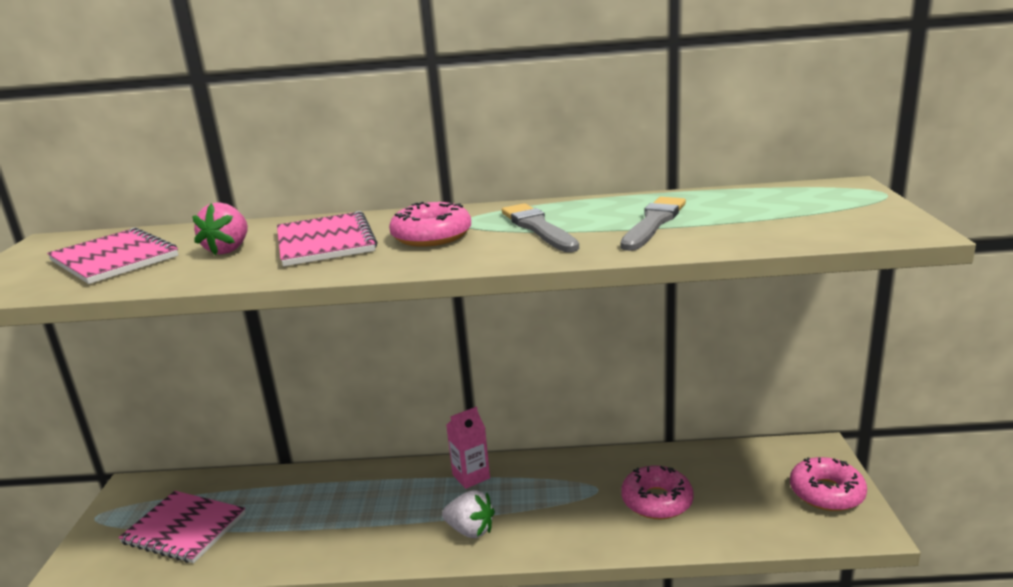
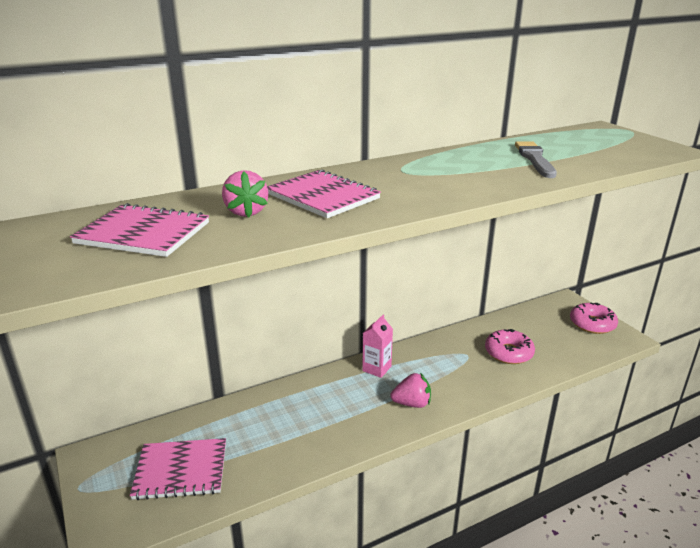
camera: 30 degrees left, 5 degrees up
(432, 236) = (400, 183): pink donut -> none
(470, 530) = (412, 403): white strawberry -> pink strawberry
(538, 228) = (467, 170): grey brush -> none

